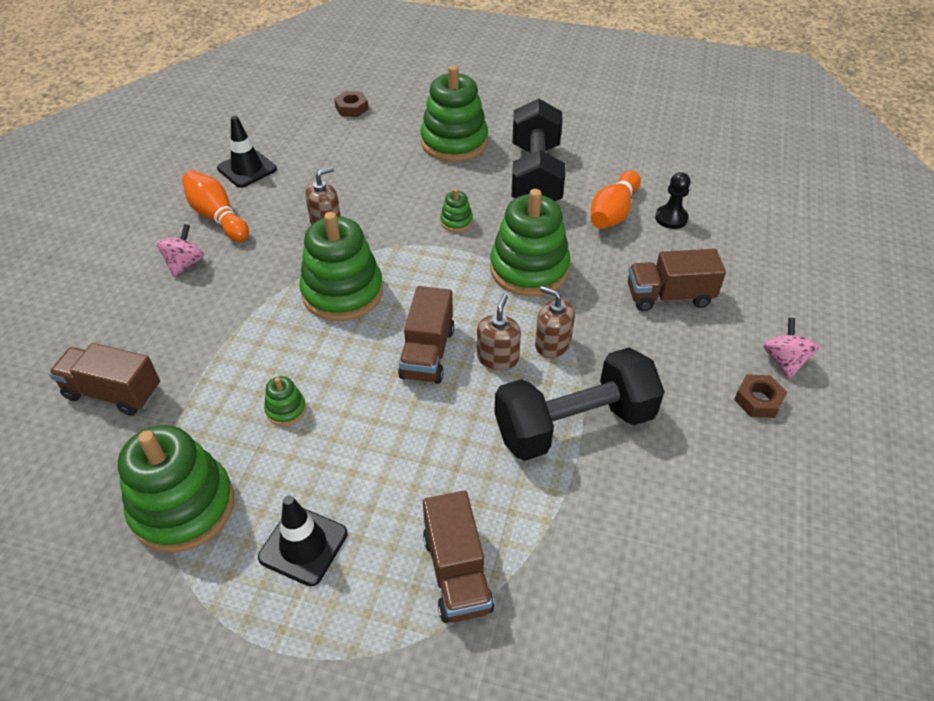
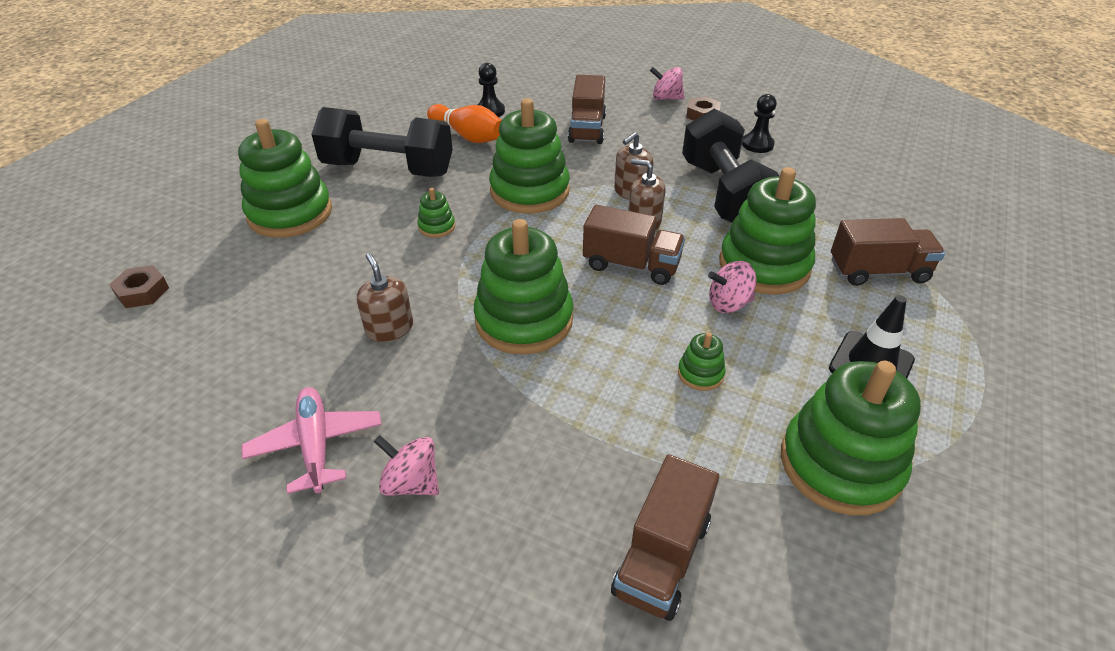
camera: 80 degrees left, 5 degrees down
(217, 217) = (316, 445): orange bowling pin -> pink plane
(247, 169) = (213, 410): black traffic cone -> none
(381, 429) = (729, 304): none -> pink spinning top
(446, 460) = (764, 266): none -> green stacking toy
(706, 460) = (757, 144): none -> black pawn

